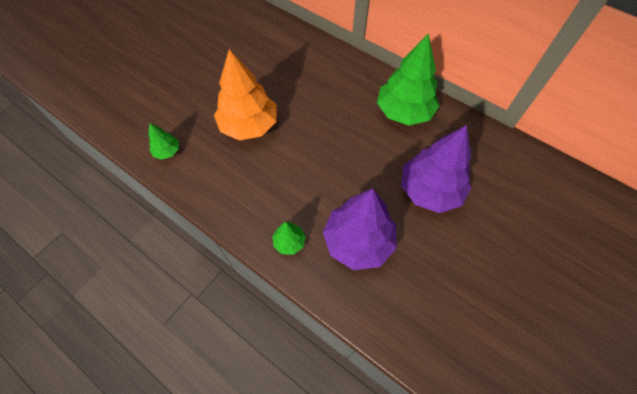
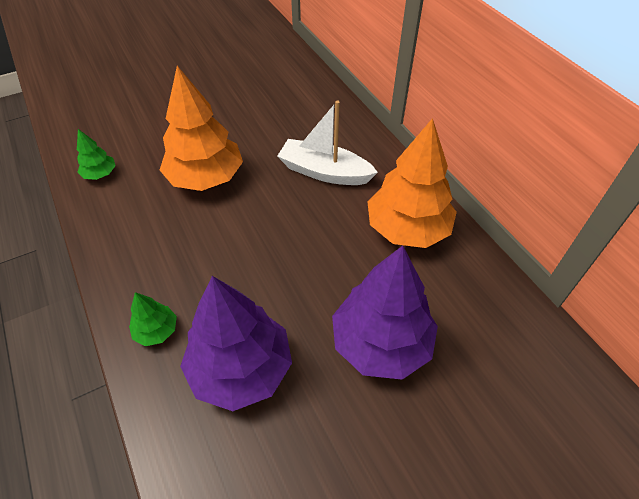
camera: 25 degrees right, 10 degrees down
(328, 91) = (324, 172): none -> white boat
(404, 112) = (407, 228): green tree -> orange tree

